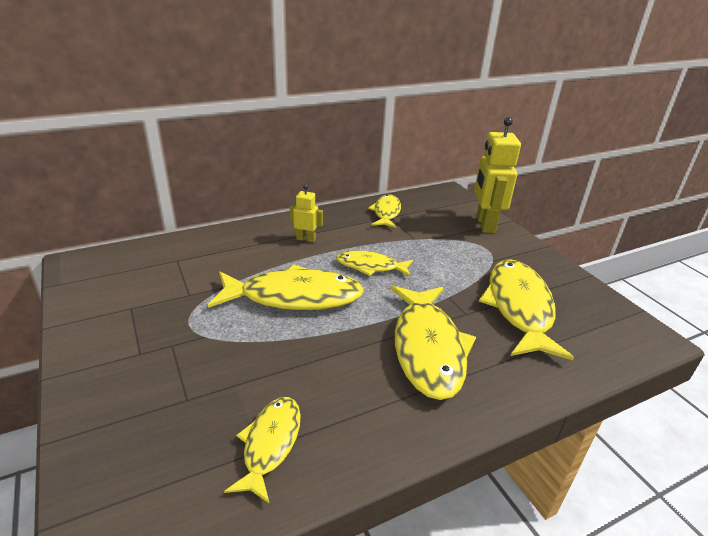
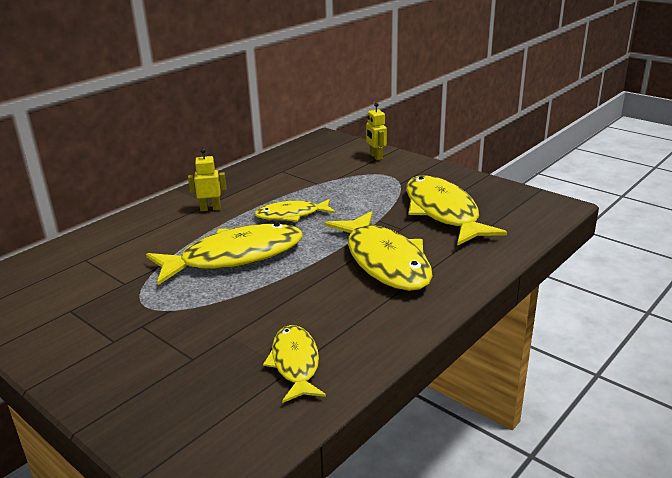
camera: 20 degrees left, 5 degrees down
(386, 212) = (275, 168): yellow fish -> none
(485, 224) = (376, 157): yellow robot -> yellow robot, size x0.51

